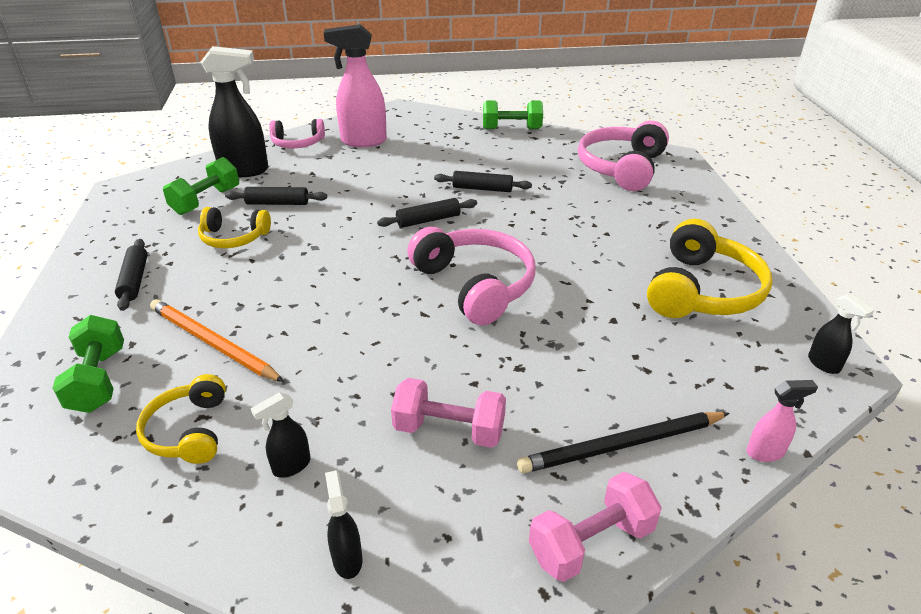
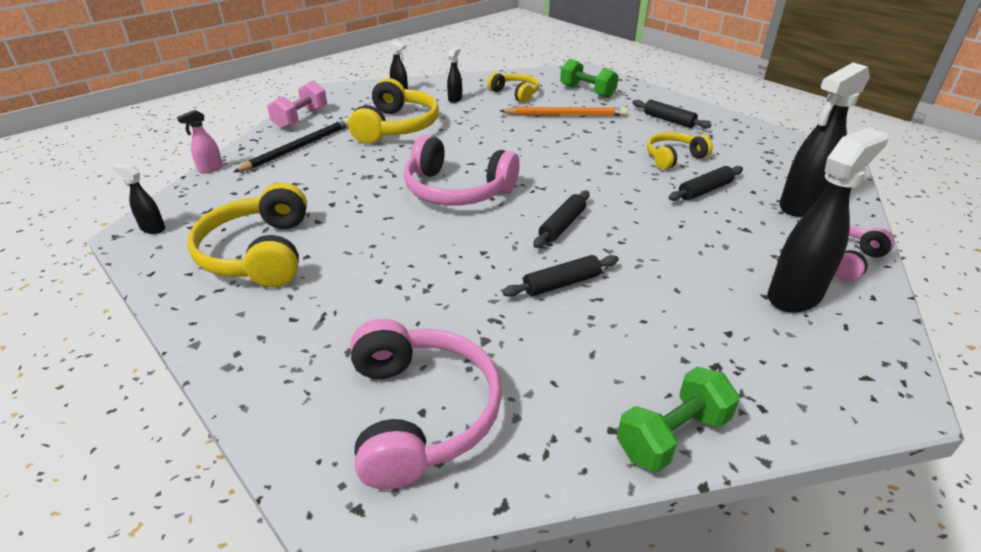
camera: 145 degrees right, 0 degrees up
(206, 201) = (755, 171): green dumbbell -> none
(363, 141) = (795, 295): pink spray bottle -> black spray bottle
(449, 430) = (396, 127): pink dumbbell -> yellow headphones

